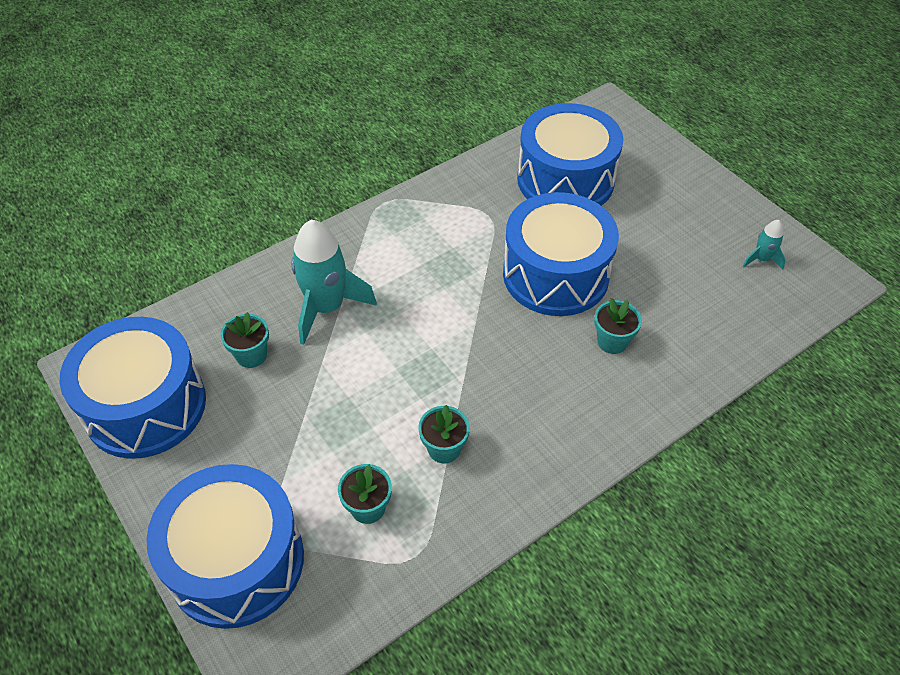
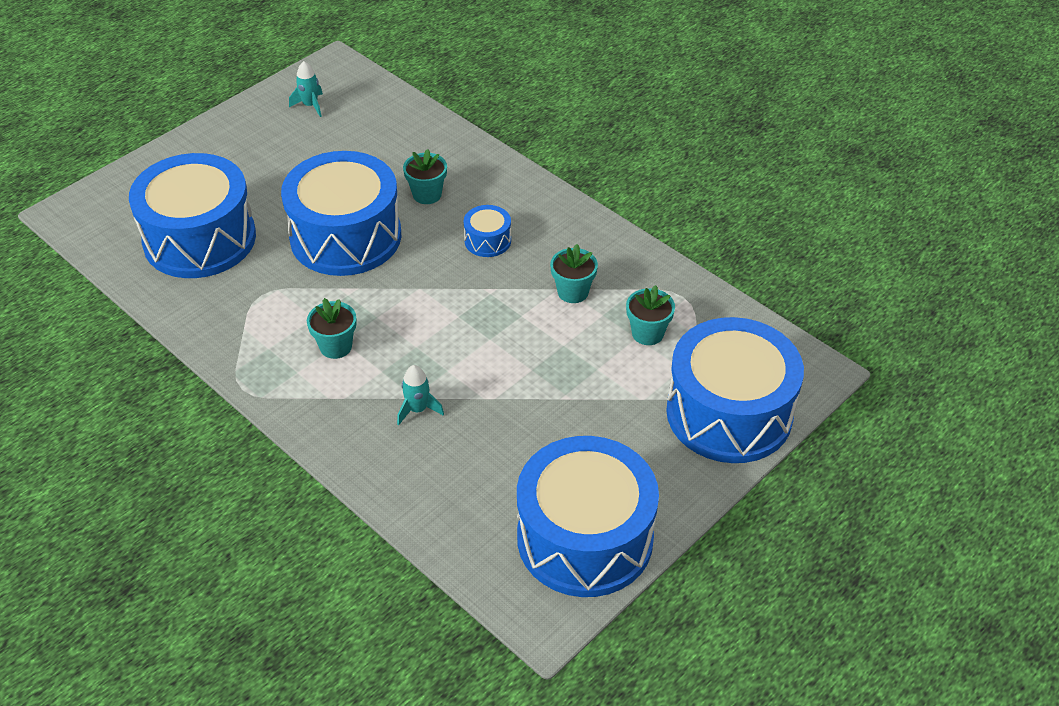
camera: 100 degrees left, 5 degrees down
(251, 355) = (496, 460): turquoise flower pot -> turquoise flower pot (336, 346)
(327, 307) = (418, 409): turquoise rocket -> turquoise rocket, size x0.47
(534, 384) = (487, 240): none -> blue drum

